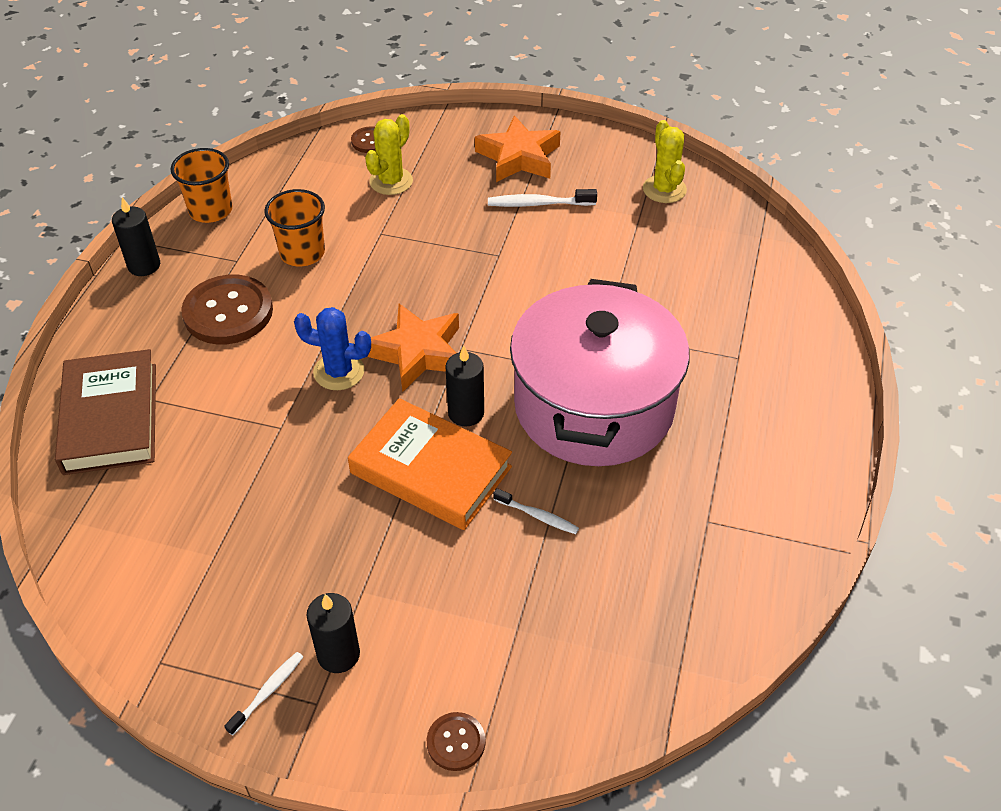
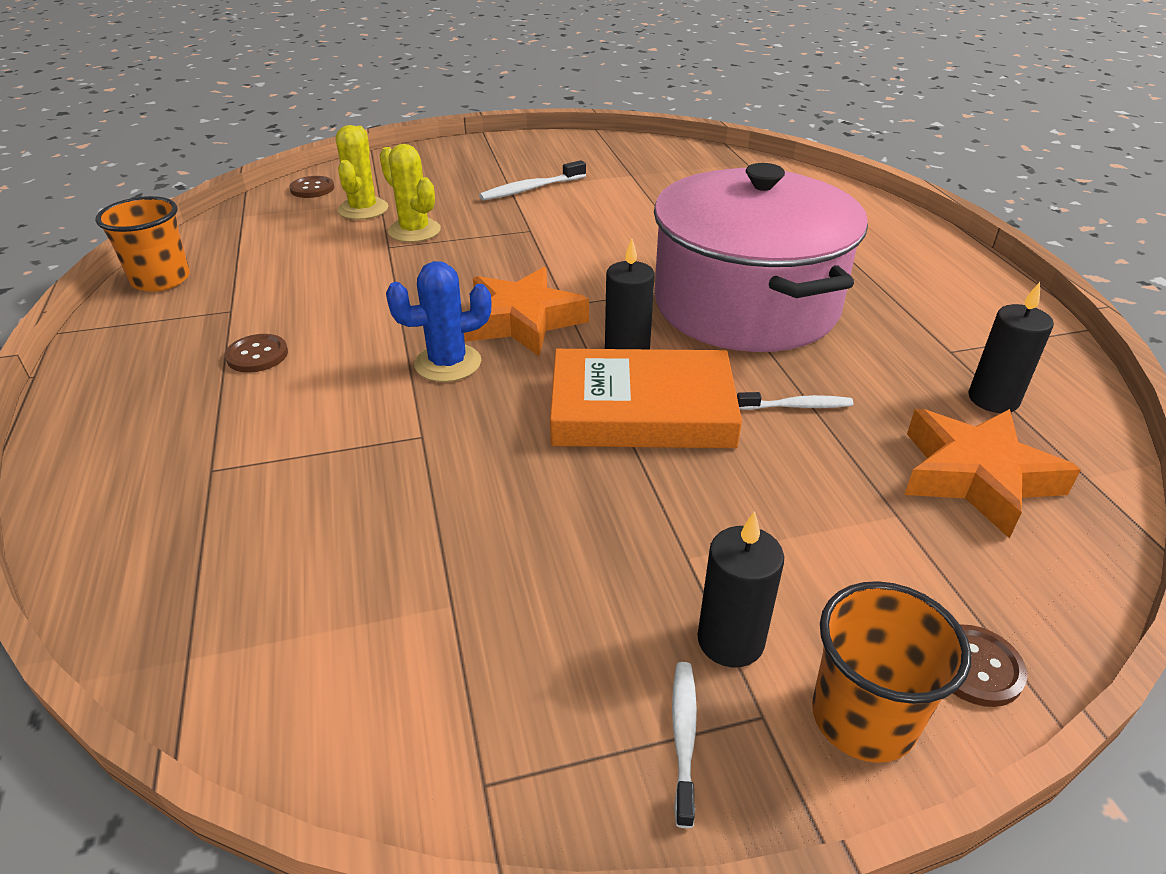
camera: 30 degrees left, 10 degrees down
(111, 418) = (163, 510): brown book -> none
(144, 266) = (102, 348): black candle -> black candle (993, 399)
(228, 312) = (257, 355): brown button -> brown button, size x0.49
(302, 253) = (310, 283): orange cup -> orange cup (863, 718)
(519, 157) = (479, 166): orange star -> orange star (976, 477)
(664, 189) = (633, 155): yellow cactus -> yellow cactus (414, 231)

